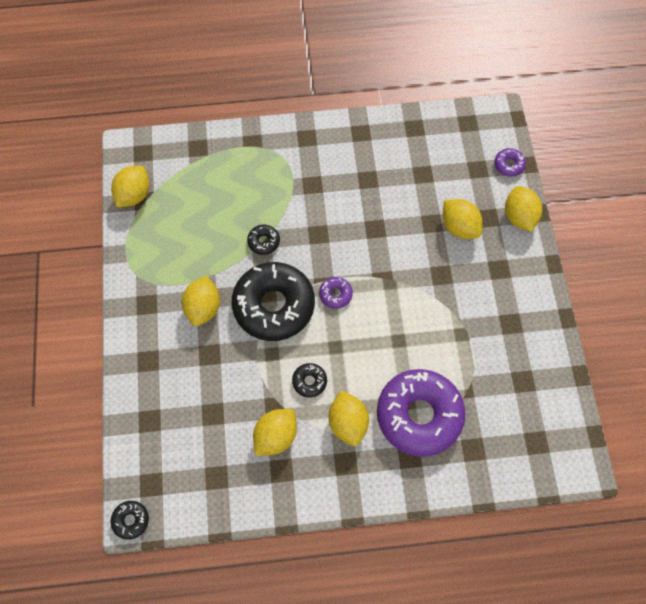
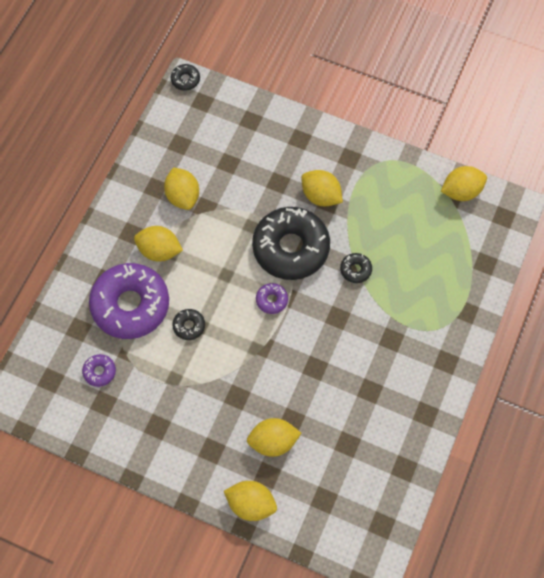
camera: 120 degrees right, 0 degrees up
(134, 195) = (461, 191): yellow lemon -> yellow lemon turned 75 degrees counterclockwise
(309, 381) = (210, 241): black donut -> black donut (189, 326)
(509, 165) = (311, 533): purple donut -> purple donut (99, 372)

